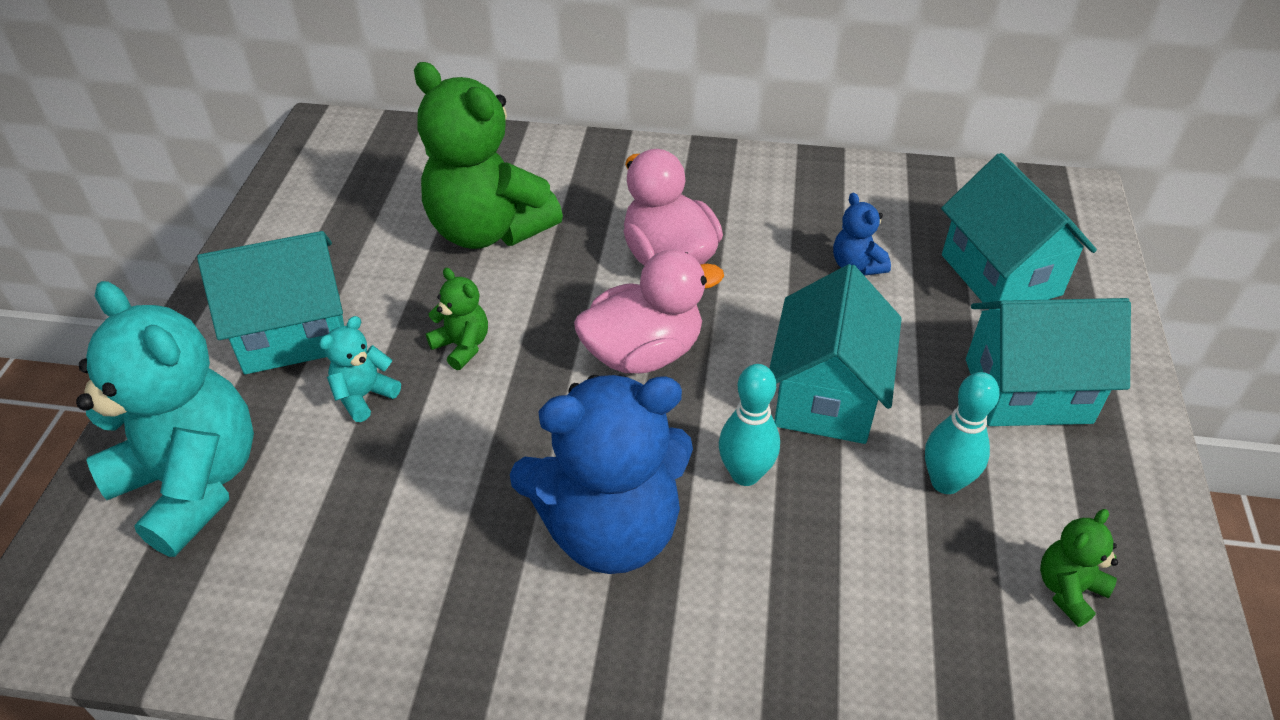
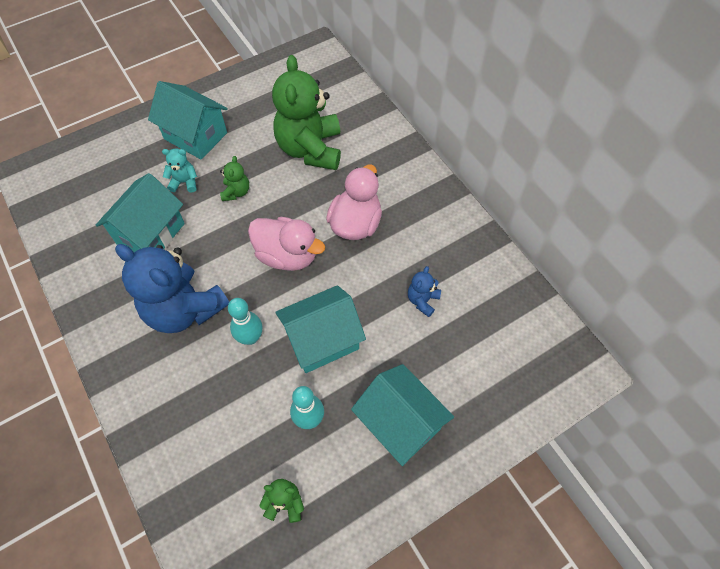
camera: 50 degrees right, 15 degrees up
(193, 483) = (105, 167): turquoise teddy bear -> none
(1000, 275) = (477, 367): turquoise house -> turquoise house (150, 233)

